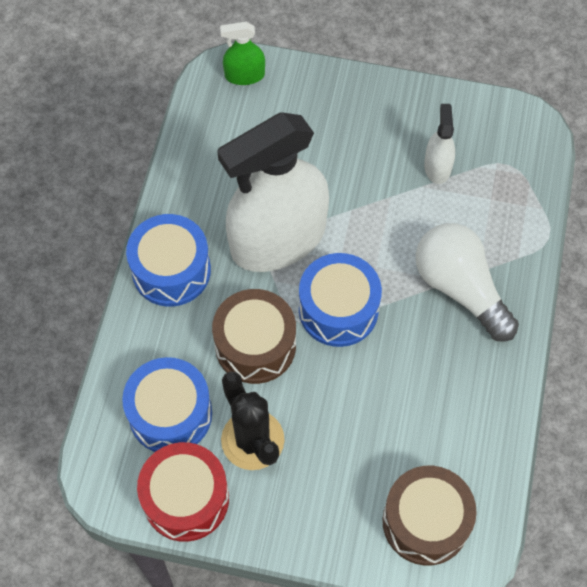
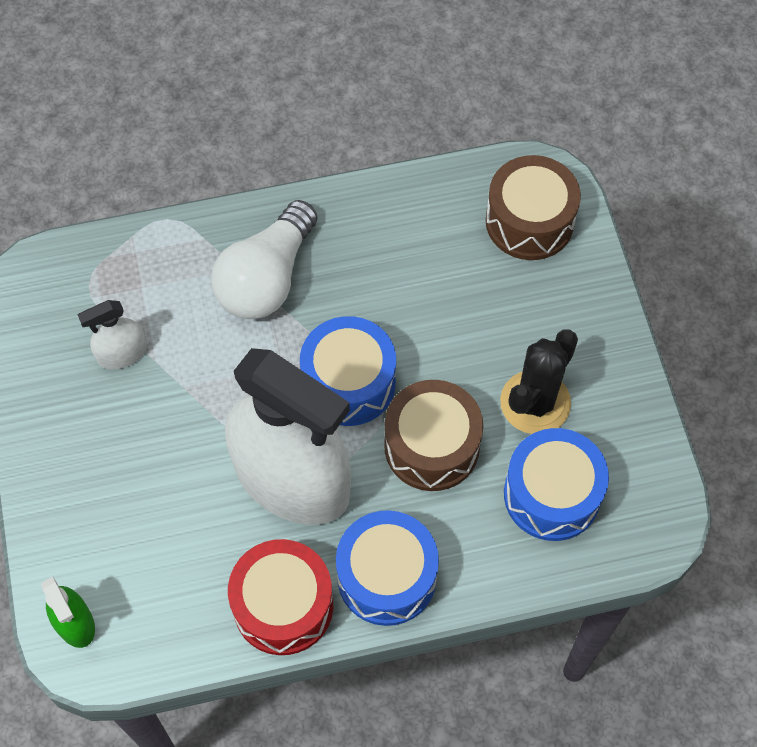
camera: 115 degrees left, 0 degrees up
(186, 498) = (629, 437): red drum -> red drum (283, 605)

